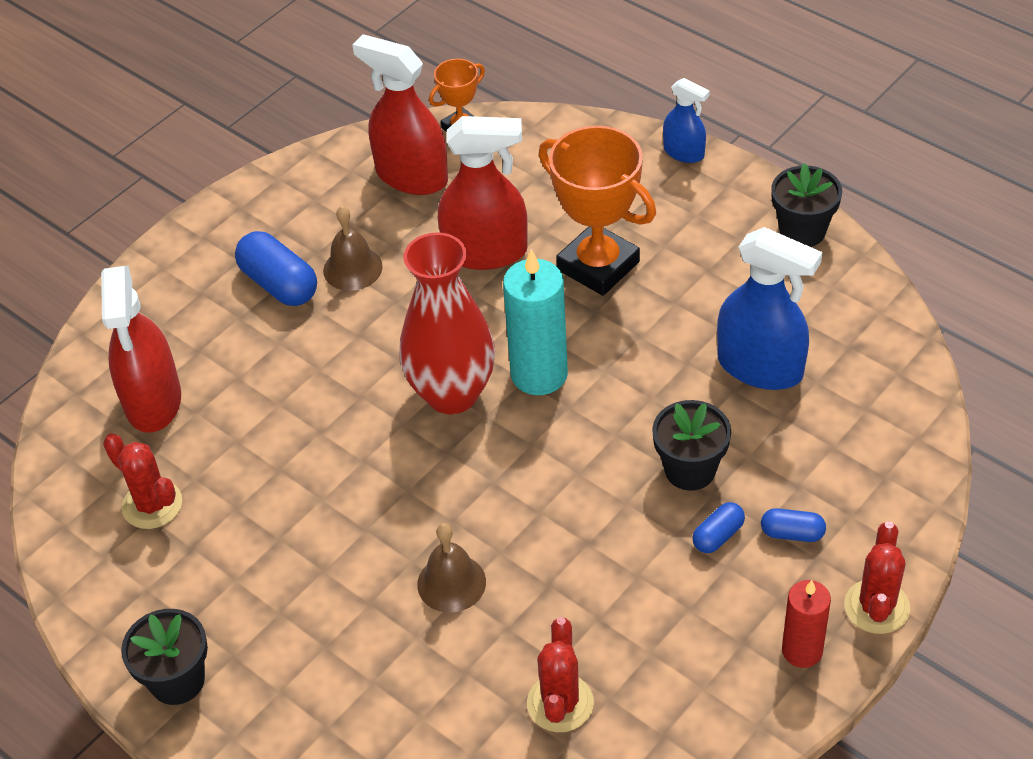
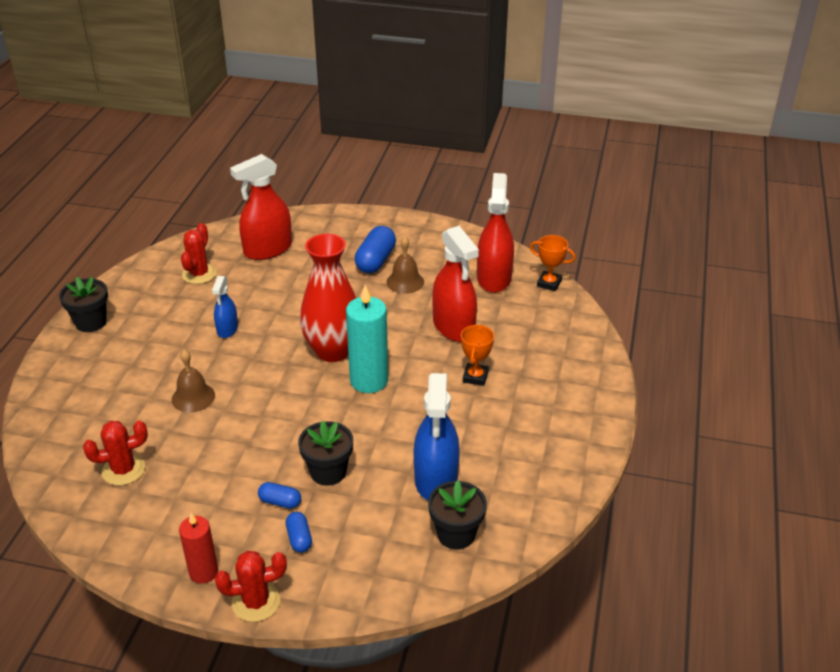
camera: 60 degrees right, 10 degrees down
(598, 266) = (475, 377): orange trophy -> orange trophy, size x0.53
(684, 152) = (607, 383): blue spray bottle -> blue spray bottle (227, 329)
(802, 231) = (577, 464): black flower pot -> black flower pot (456, 534)

